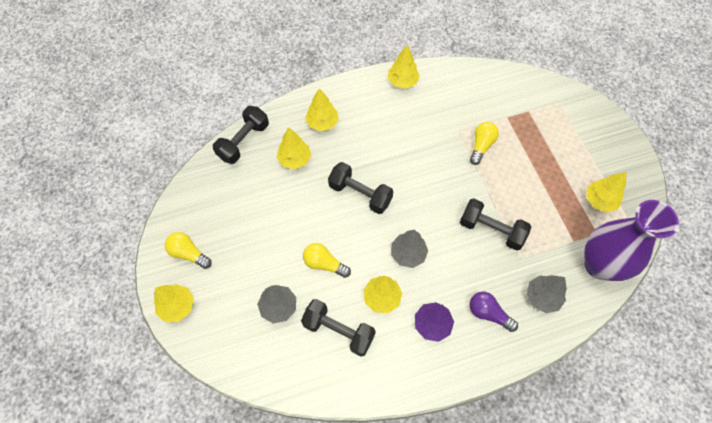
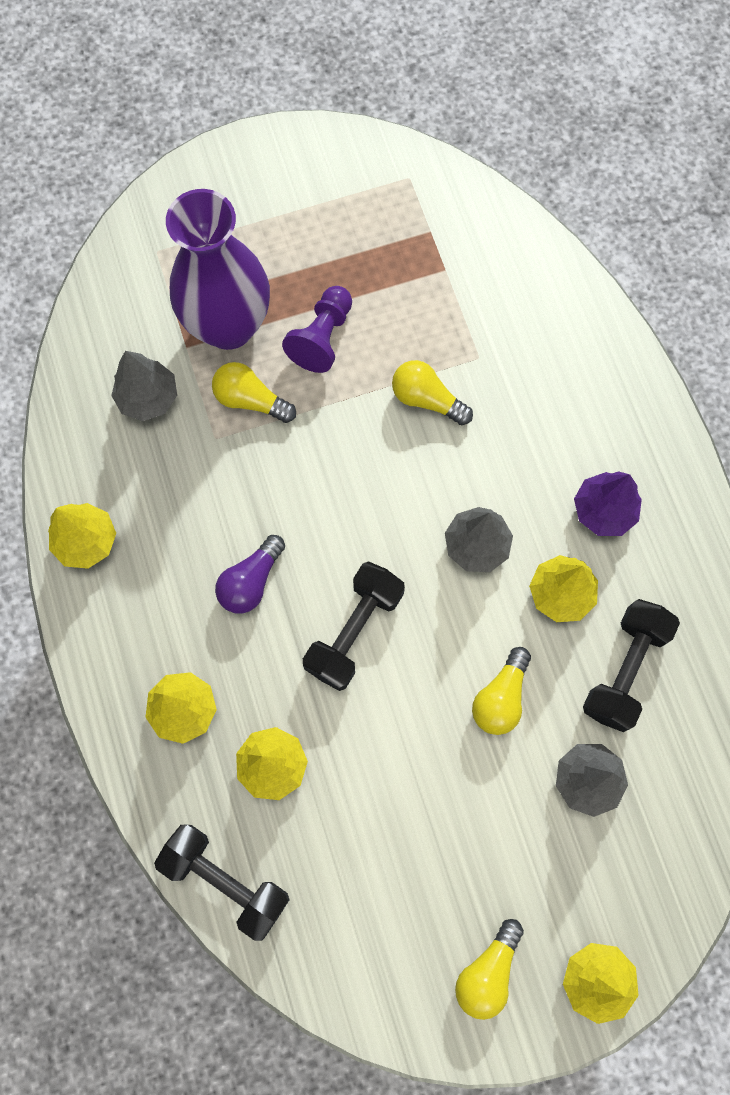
camera: 90 degrees left, 10 degrees up
(488, 313) = (580, 419): purple light bulb -> purple light bulb (251, 581)
(491, 230) = (427, 399): black dumbbell -> yellow light bulb
(521, 178) = (322, 337): none -> purple pawn
(542, 297) = (547, 332): grey tree -> grey tree (148, 398)
(599, 200) = (368, 217): yellow tree -> none
(599, 265) = (488, 237): purple vase -> purple vase (228, 325)

